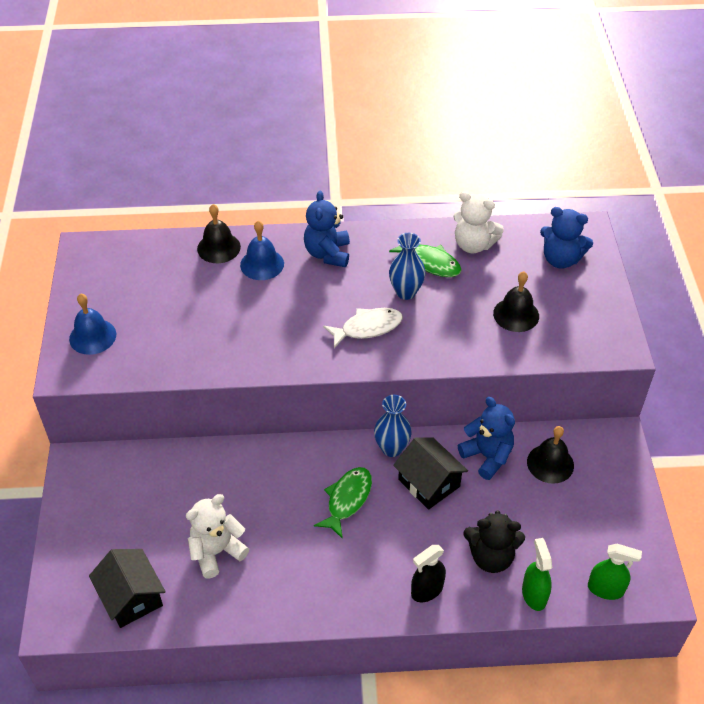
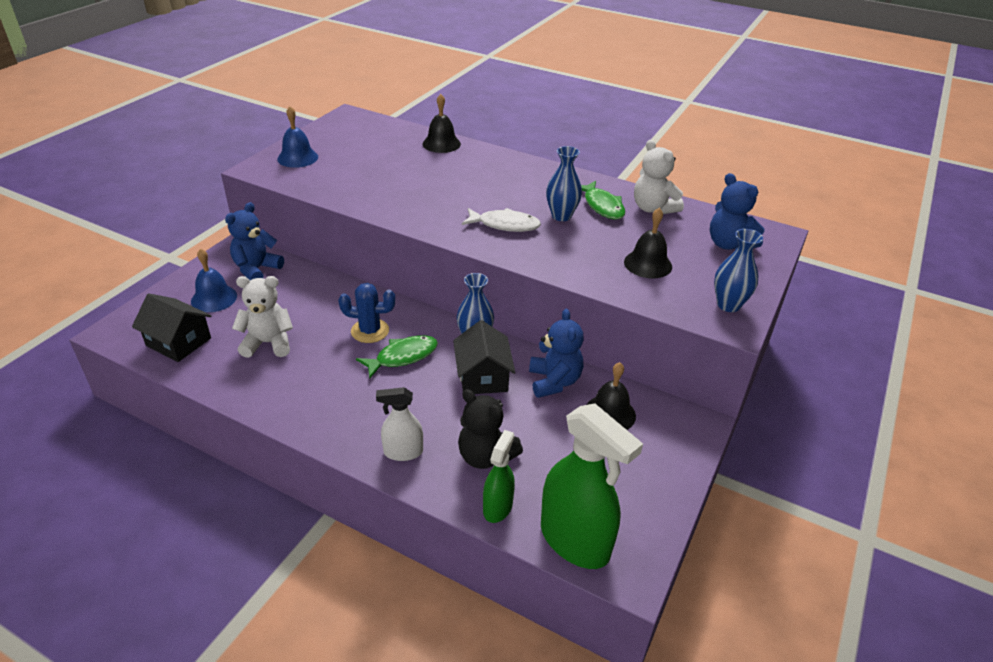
camera: 30 degrees right, 10 degrees down
(131, 597) = (179, 342): black house -> black house turned 60 degrees counterclockwise
(262, 264) = (463, 162): blue bell -> blue bell (214, 298)
(295, 488) = (370, 331): none -> blue cactus
(327, 254) = (521, 173): blue teddy bear -> blue teddy bear (256, 269)
(427, 590) = (403, 452): black spray bottle -> white spray bottle
(604, 329) = (728, 305): none -> blue vase
(605, 589) = (575, 541): green spray bottle -> green spray bottle, size x1.87

